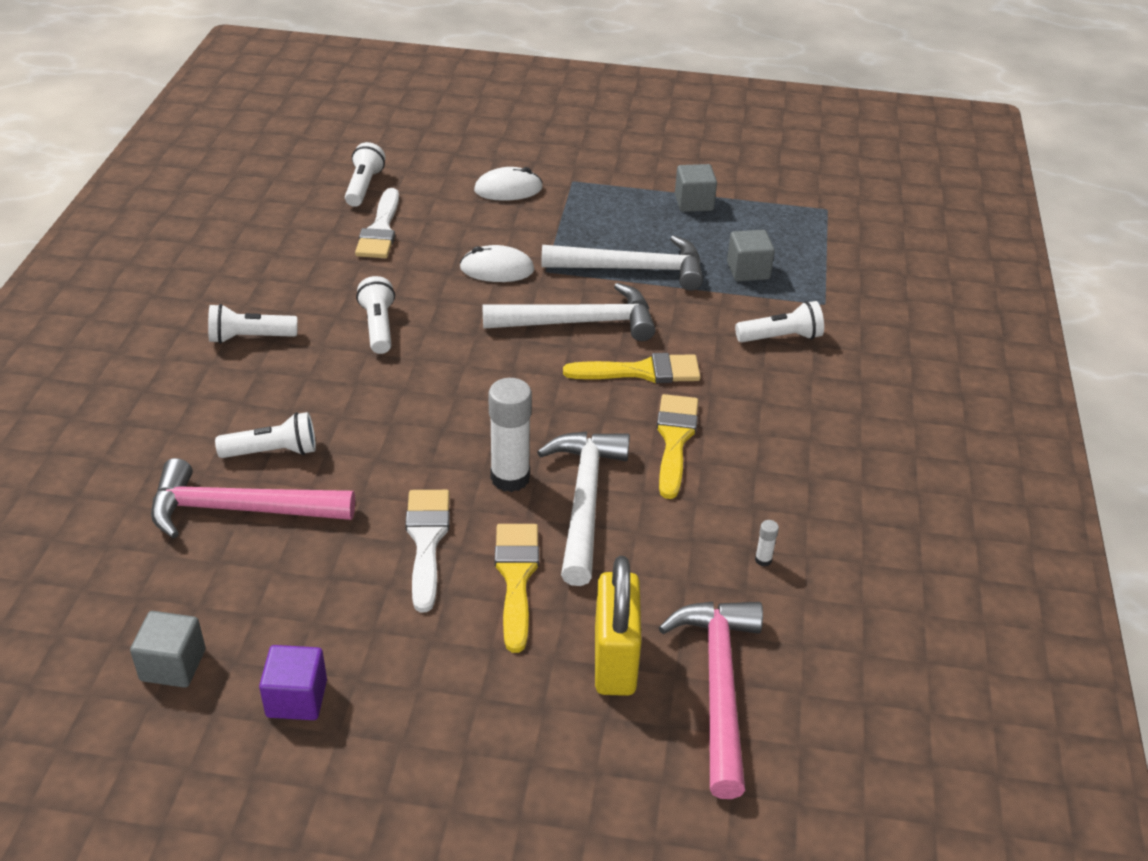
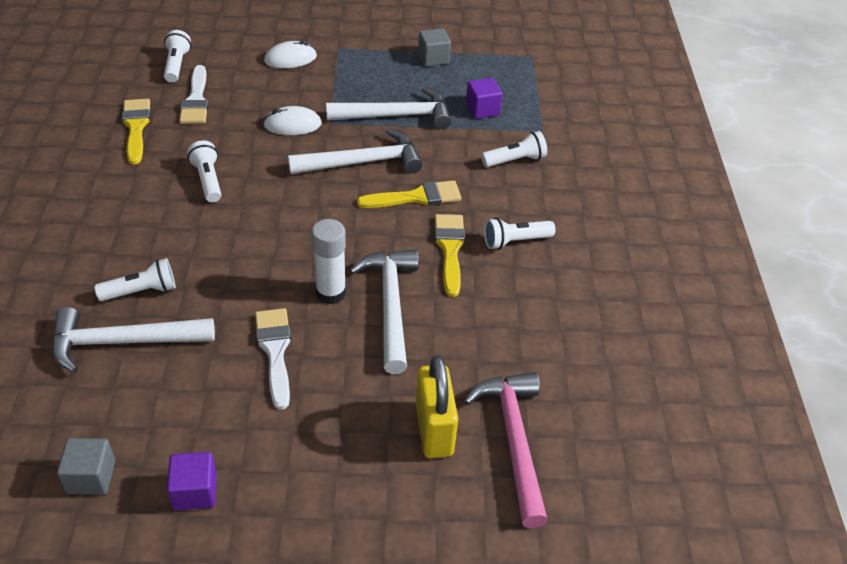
camera: 10 degrees left, 5 degrees up
(240, 510) = (123, 342): pink hammer -> white hammer
(250, 337) = (107, 198): white flashlight -> white flashlight (515, 241)
(516, 577) = (349, 372): yellow brush -> yellow brush (136, 127)
(748, 270) = (482, 109): grey cube -> purple cube
(763, 560) = (530, 337): white glue stick -> none

